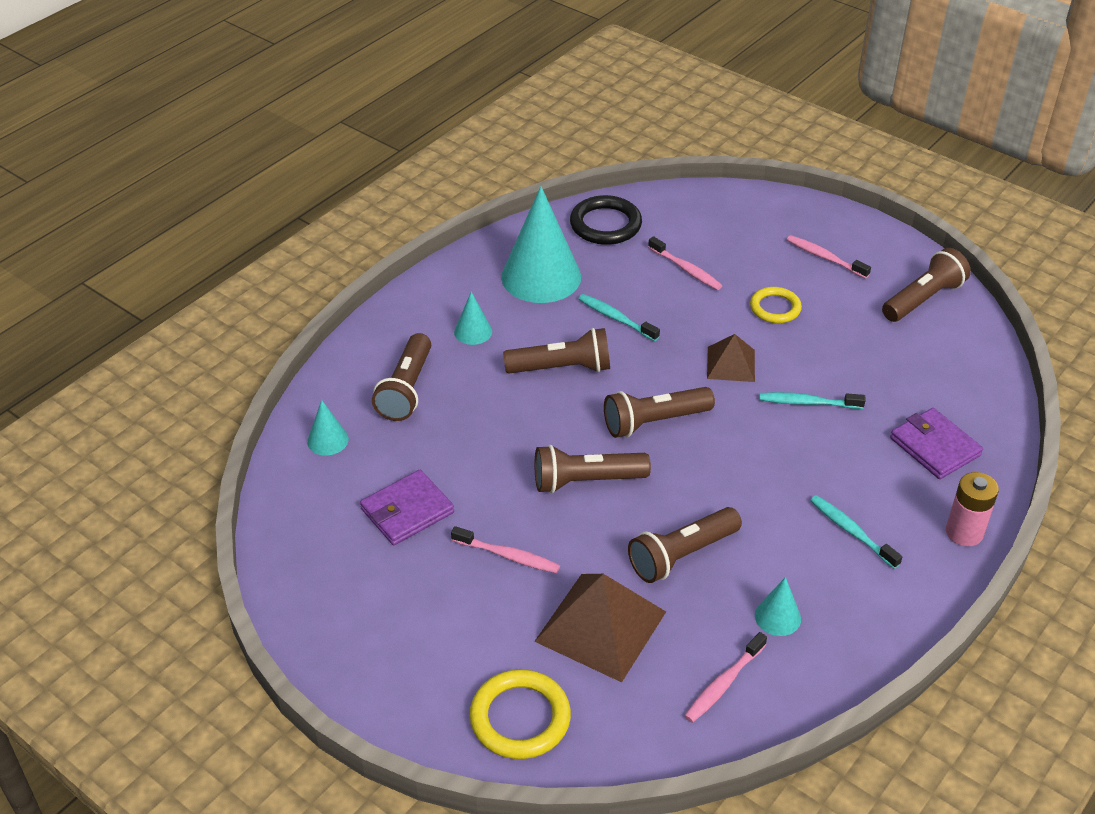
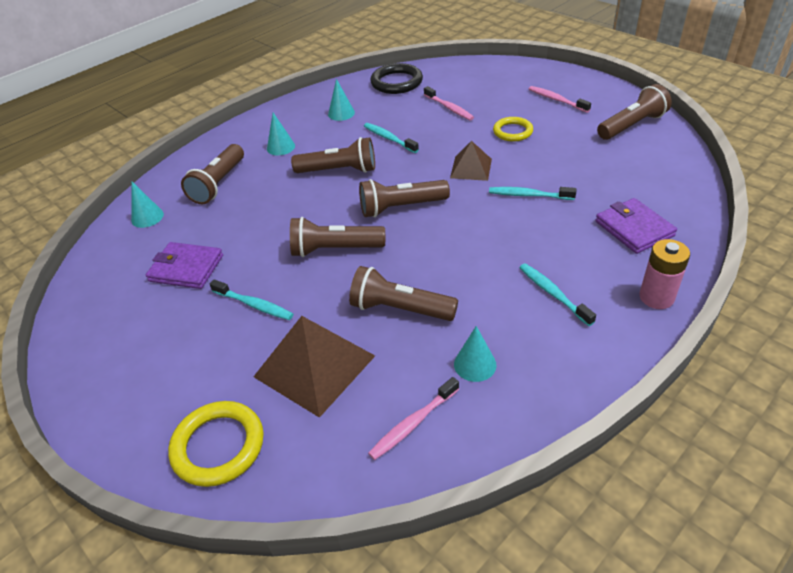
camera: 10 degrees right, 0 degrees up
(407, 511) = (186, 268): purple wallet -> purple wallet turned 45 degrees clockwise
(508, 556) = (254, 305): pink toothbrush -> turquoise toothbrush
(541, 276) = (341, 113): turquoise cone -> turquoise cone, size x0.46
(682, 555) = (400, 309): brown flashlight -> brown flashlight turned 45 degrees clockwise

